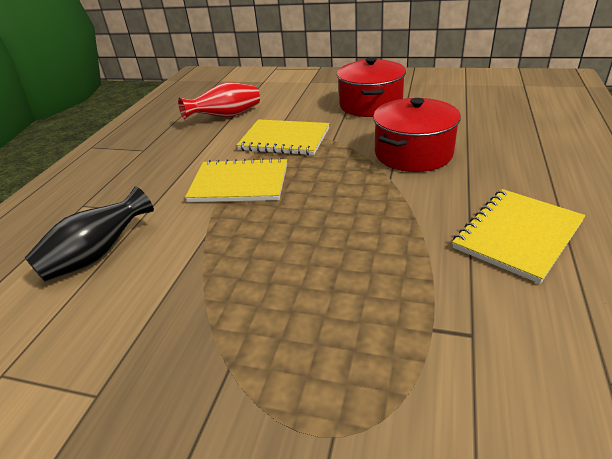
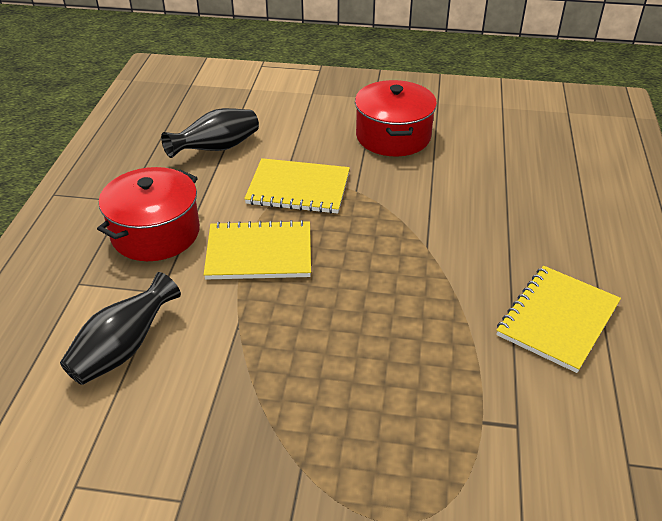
camera: 10 degrees left, 5 degrees up
(226, 116) = (217, 149): red vase -> black vase
(413, 153) = (449, 213): red pot -> red pot (155, 233)

